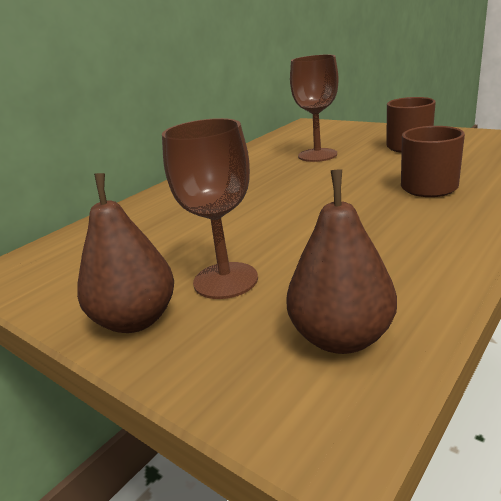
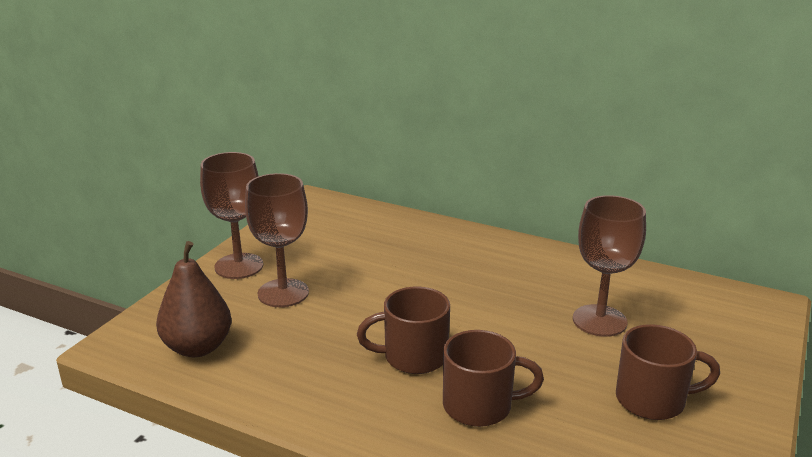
camera: 75 degrees right, 0 degrees up
(136, 320) = (239, 266): brown pear -> brown goblet
(363, 210) = (413, 357): none -> brown mug

